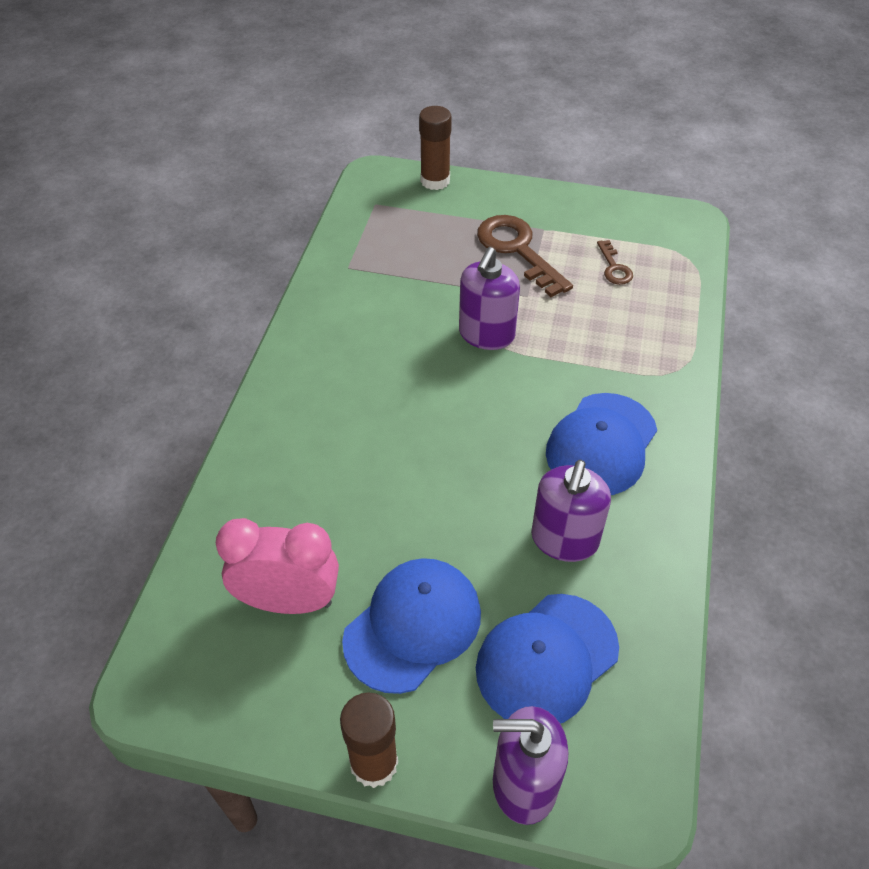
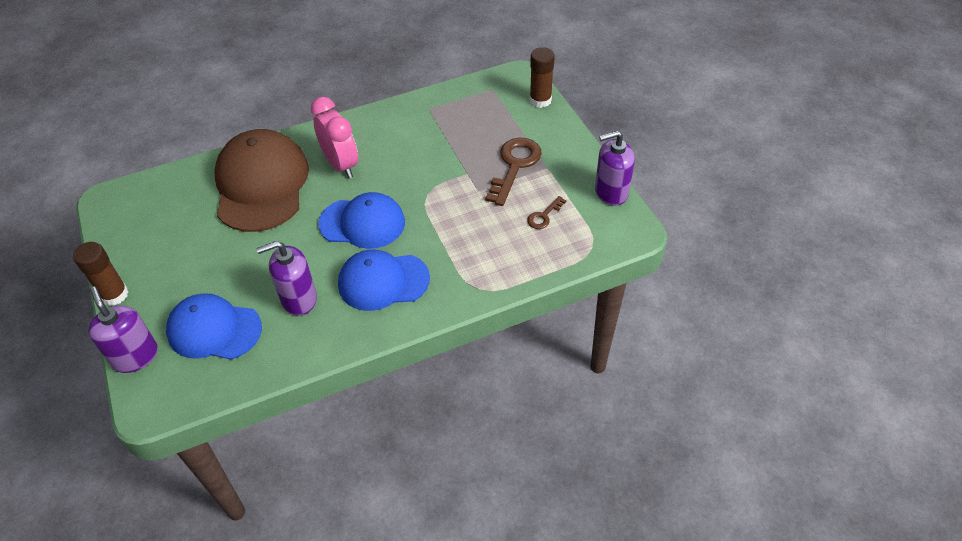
camera: 55 degrees right, 0 degrees up
(288, 601) = (184, 215): pink clock -> pink clock (341, 165)
(315, 485) = (261, 184): none -> brown cap
(413, 626) = (200, 267): blue cap -> blue cap (362, 223)
(486, 334) = (428, 190): purple soap dispenser -> purple soap dispenser (611, 192)

